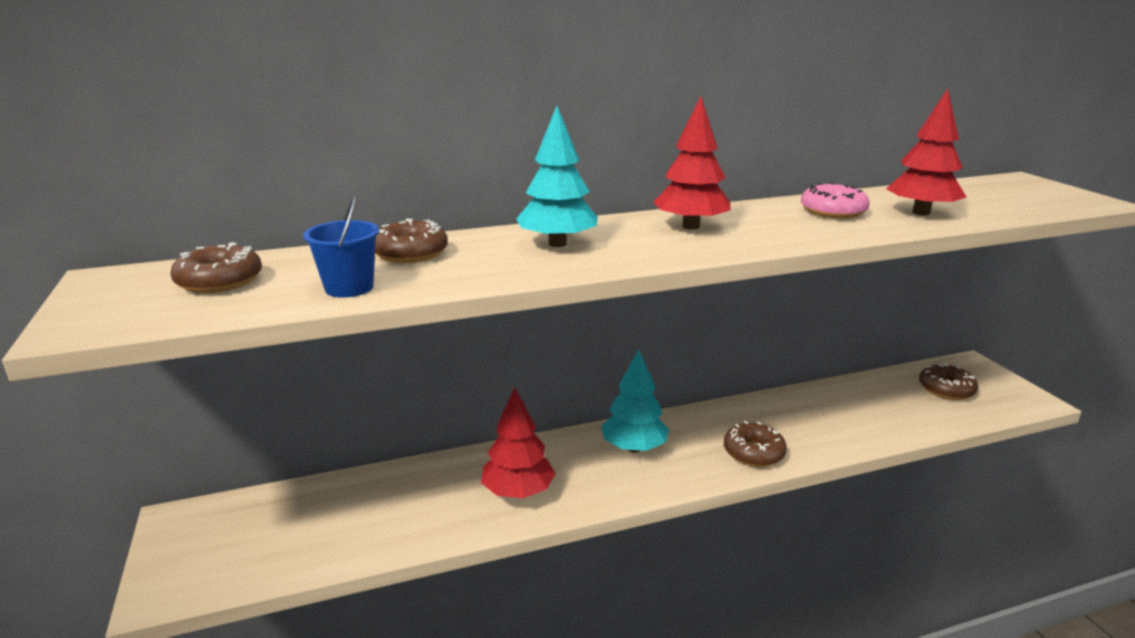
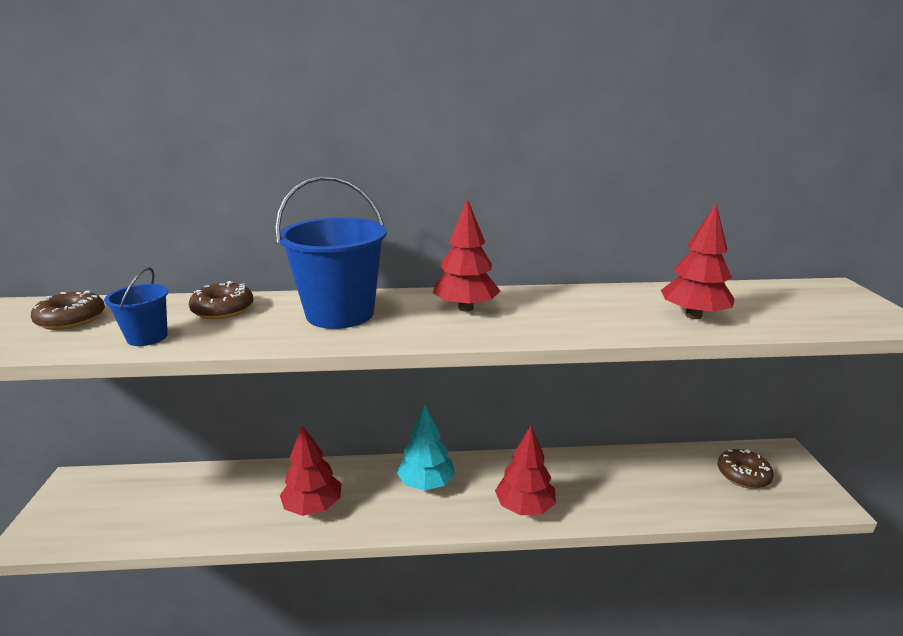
camera: 15 degrees right, 0 degrees up
(557, 244) = (340, 313): turquoise tree -> blue bucket
(753, 453) = (524, 507): brown donut -> red tree
(833, 211) = (608, 305): pink donut -> none

